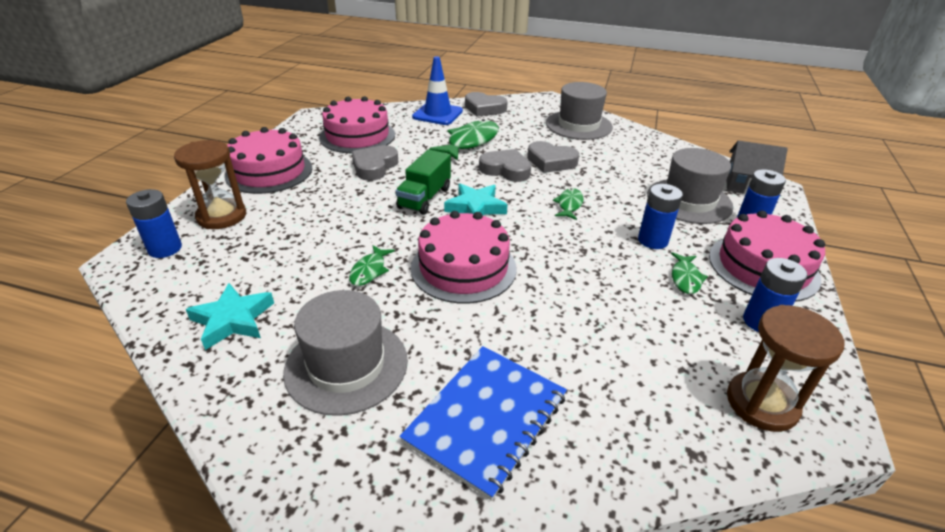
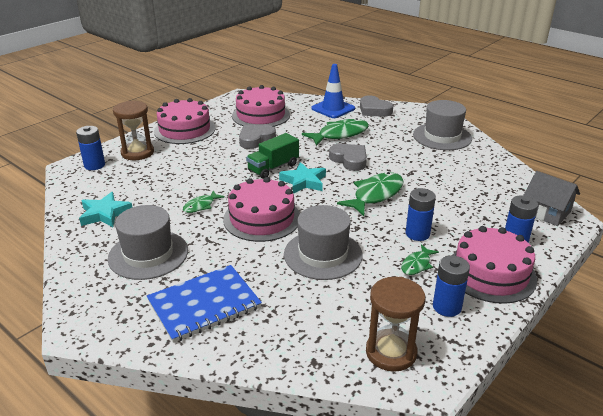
camera: 25 degrees right, 5 degrees down
(551, 161) = (391, 161): grey heart -> none
(569, 205) = (375, 195): green fish -> green fish, size x1.86
(689, 201) = (479, 213): grey hat -> grey hat (323, 254)

